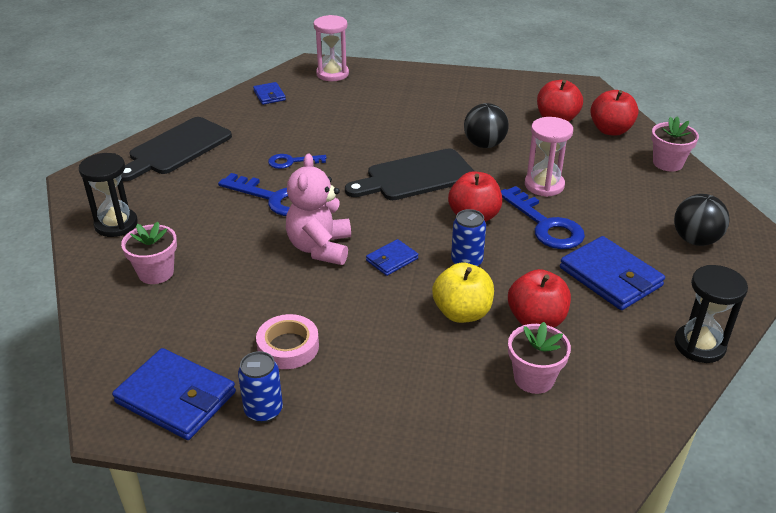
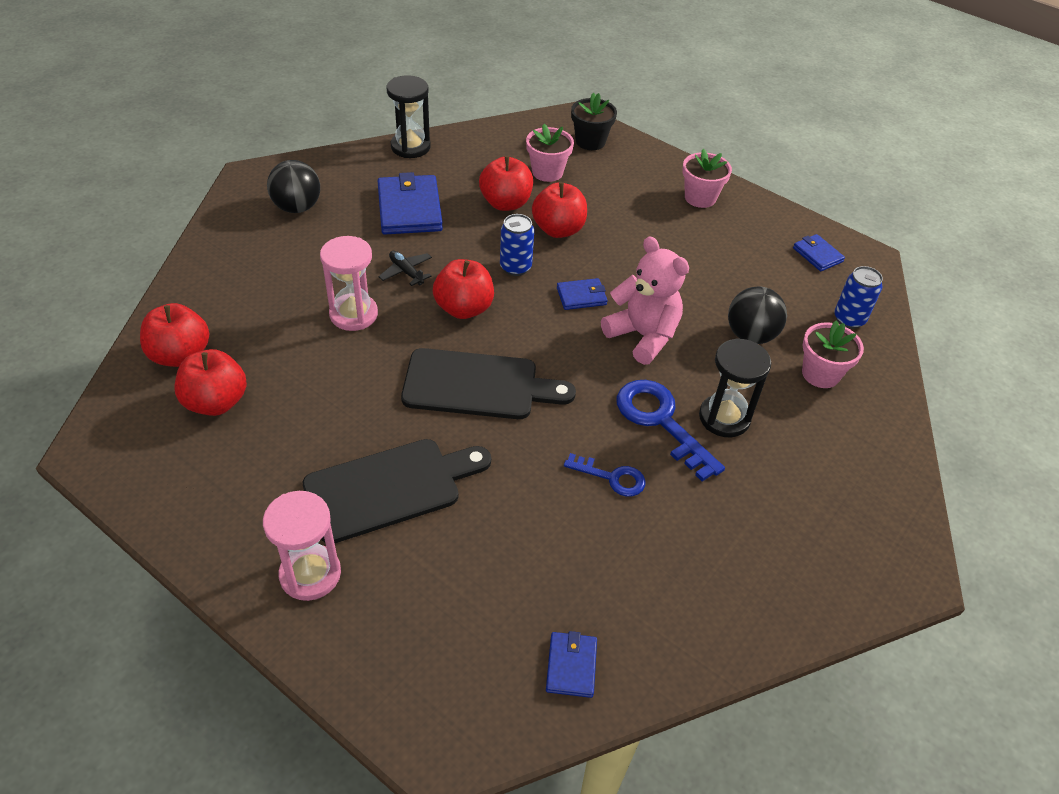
camera: 155 degrees left, 10 degrees up
(116, 224) = (861, 460): black hourglass -> black hourglass (724, 418)
(176, 397) = (817, 255): blue wallet -> blue wallet, size x0.53
(177, 148) = (763, 581): black cutting board -> black cutting board (389, 488)
(263, 411) = (753, 223): blue can -> blue can (849, 319)
(288, 346) = (716, 258): pink tape -> none
(320, 248) = (643, 336): pink teddy bear -> pink teddy bear turned 75 degrees counterclockwise
(332, 74) = (426, 685): pink hourglass -> pink hourglass (310, 574)
(462, 313) = (558, 230): yellow apple -> red apple
(484, 144) = (352, 400): black ball -> black ball (750, 335)
(528, 453) = (590, 141): none -> black flower pot
(545, 225) = (406, 272): blue key -> black plane
(668, 163) = (193, 286): pink flower pot -> pink flower pot (700, 198)

